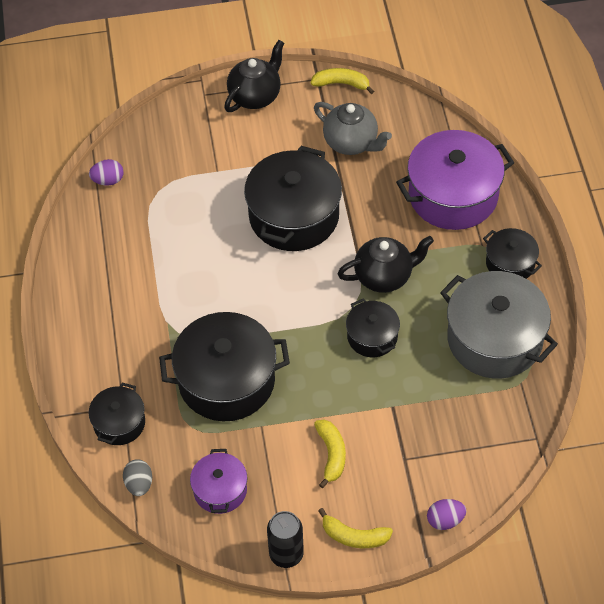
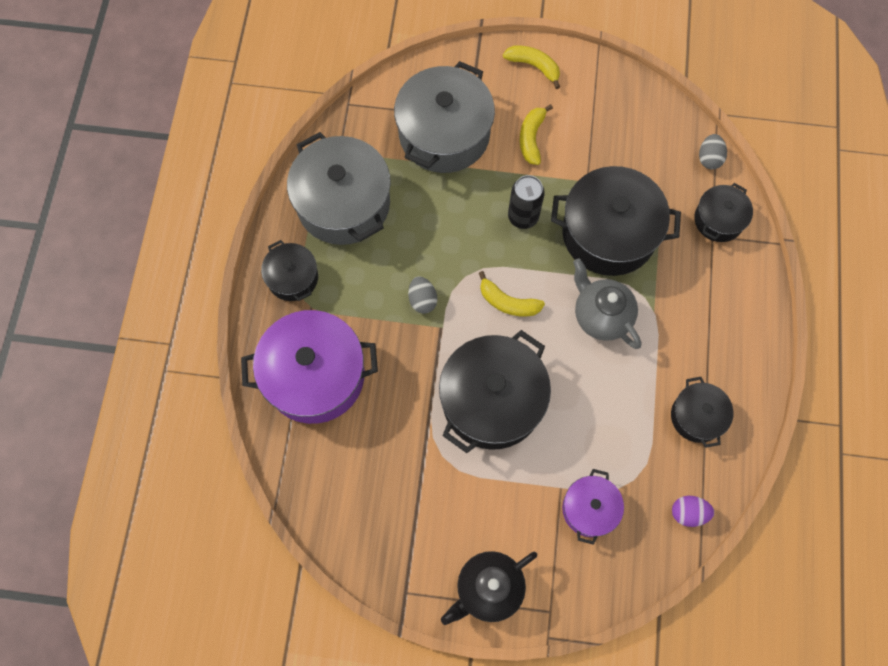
camera: 165 degrees left, 15 degrees up
(220, 490) = (638, 134): purple pot -> purple pot (589, 509)
(286, 554) = (594, 67): black can -> black can (523, 217)
(341, 84) = (379, 575): yellow banana -> yellow banana (508, 302)
(351, 143) = (398, 481): grey teapot -> grey teapot (601, 316)
(372, 336) = (457, 239): black pot -> black pot (697, 416)
(384, 276) = (422, 300): black teapot -> grey egg
(423, 434) = (444, 134): none -> grey pot
(445, 520) = (454, 59): purple egg -> none

